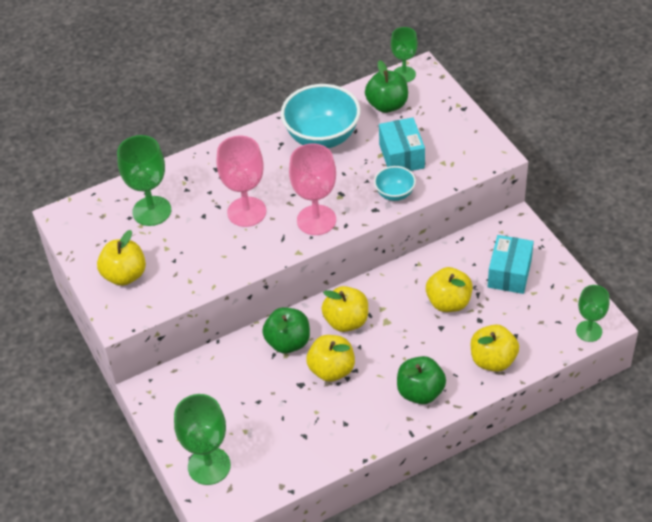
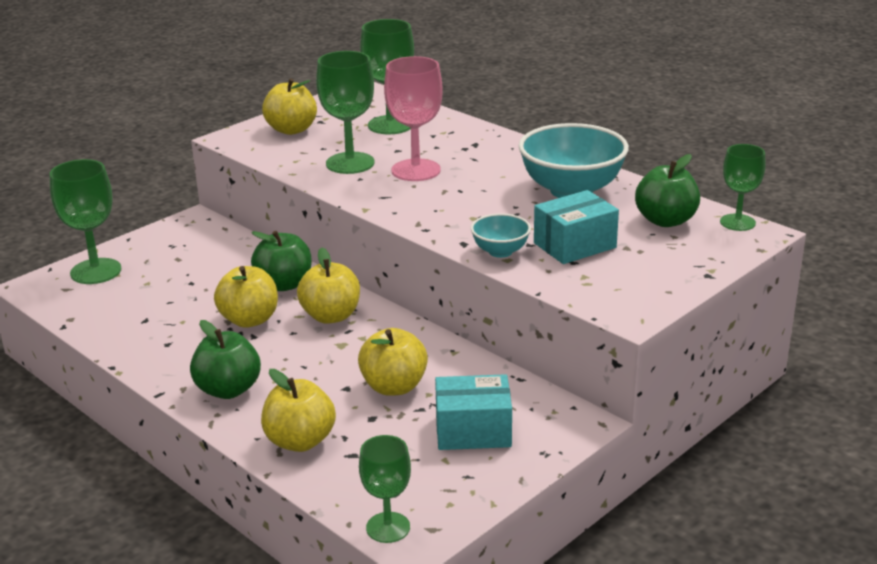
camera: 70 degrees right, 20 degrees down
(213, 248) = (350, 163): none -> green goblet
(316, 220) = (424, 210): pink goblet -> none

